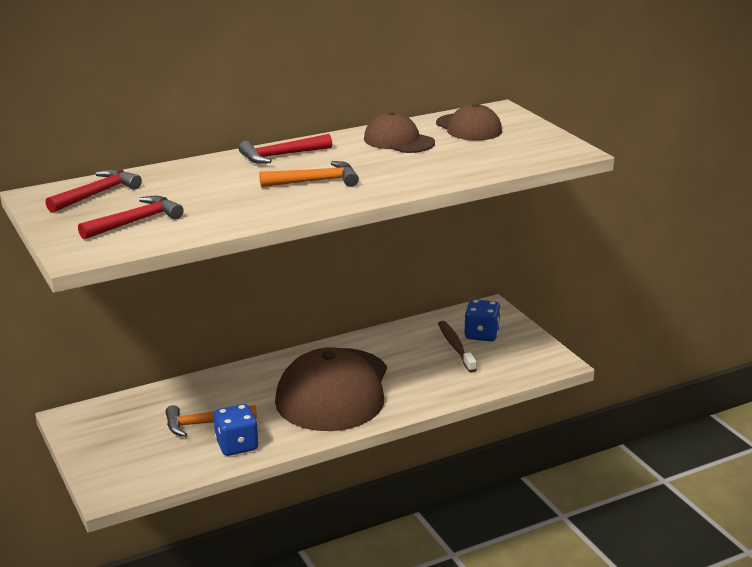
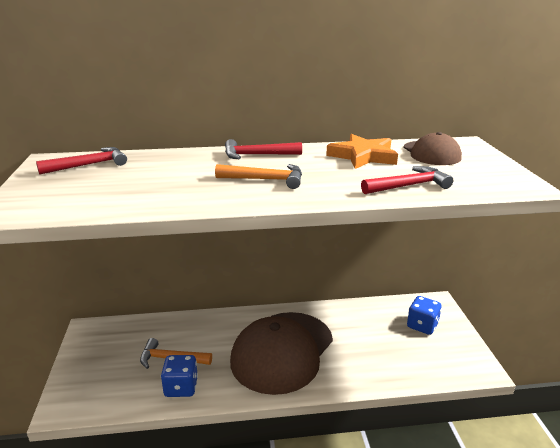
camera: 20 degrees right, 0 degrees up
(135, 221) = (87, 192): red hammer -> red hammer (409, 186)
(398, 141) = (363, 156): brown cap -> orange star
(455, 347) = (396, 333): brown toothbrush -> none

